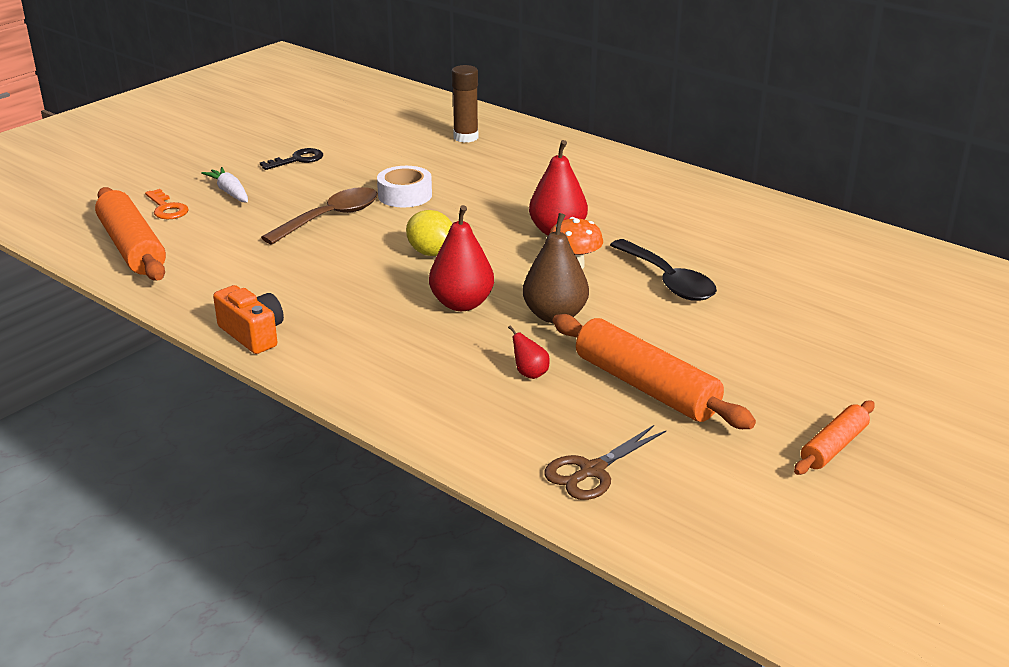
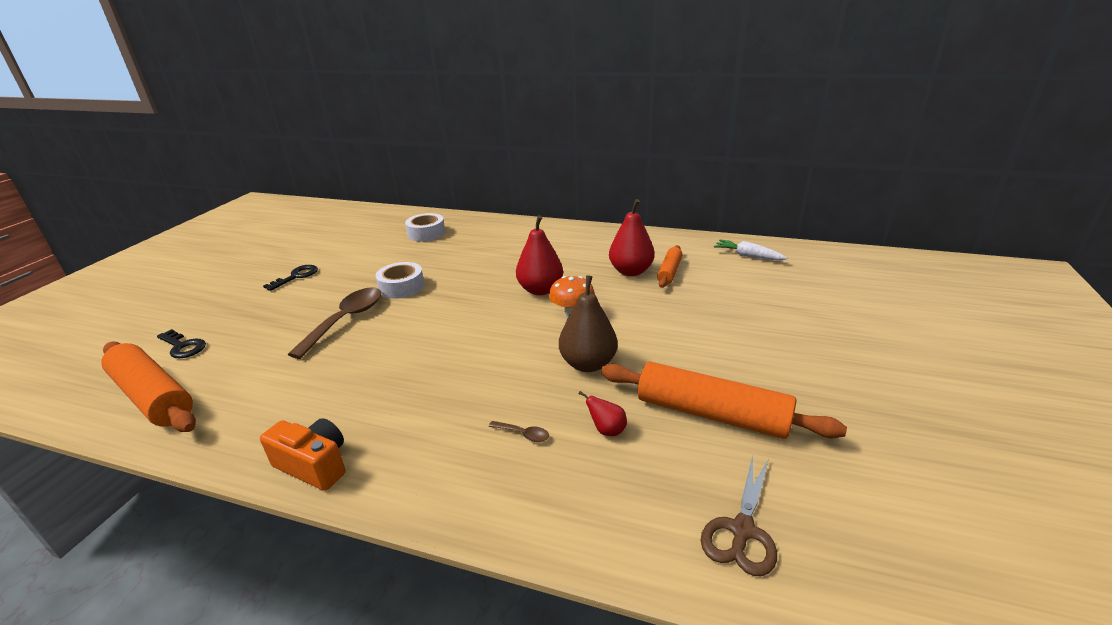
camera: 20 degrees left, 0 degrees up
(167, 208) = (183, 346): orange key -> black key
(229, 192) = (243, 317): white carrot -> white carrot (747, 256)
(431, 253) = (450, 332): yellow lemon -> none
(448, 357) = (523, 434): none -> brown spoon
(462, 304) = (503, 374): red pear -> red pear (631, 271)
(465, 137) = (426, 233): brown glue stick -> white tape
(667, 281) = (650, 310): black spoon -> none
(833, 446) = (901, 429): orange rolling pin -> orange rolling pin (669, 272)

